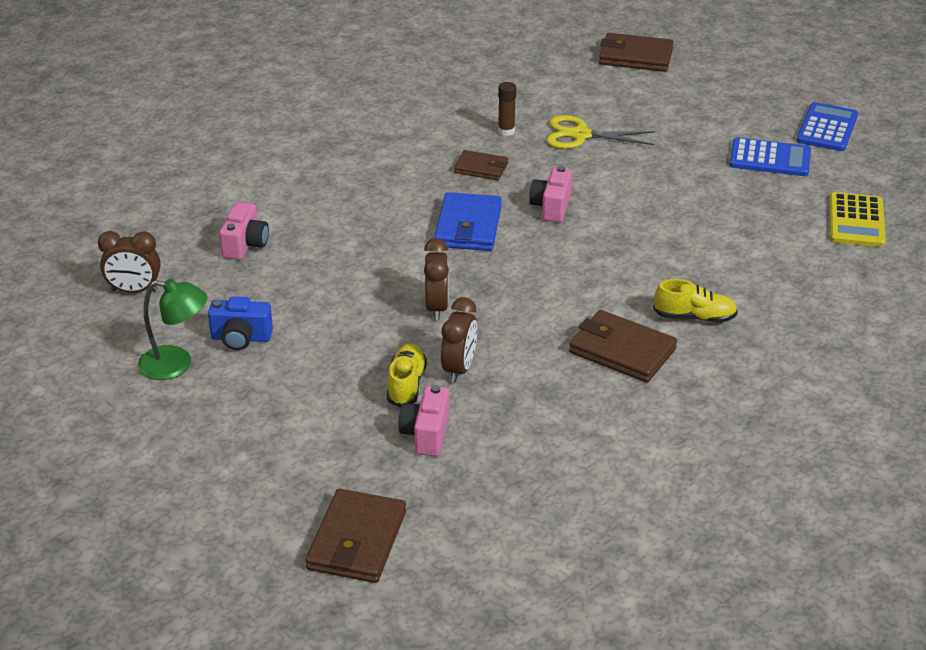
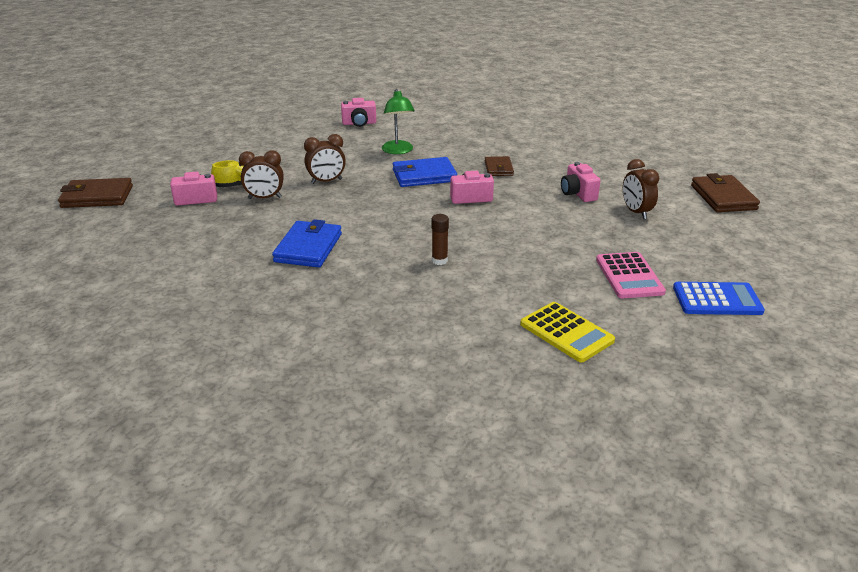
camera: 70 degrees right, 5 degrees down
(134, 291) = (300, 109): brown clock -> brown clock (636, 212)
(176, 365) = (240, 129): green lamp -> green lamp (398, 151)
(241, 338) = (270, 138): blue camera -> none
(506, 131) = (554, 169): brown glue stick -> brown glue stick (439, 260)
(580, 135) = (578, 194): yellow scissors -> pink camera
(622, 351) = (308, 248): brown wallet -> blue wallet
(694, 317) = (365, 270): yellow shoe -> none
(770, 158) = (629, 276): blue calculator -> pink calculator
(856, 221) = (566, 332): yellow calculator -> yellow calculator turned 120 degrees counterclockwise

